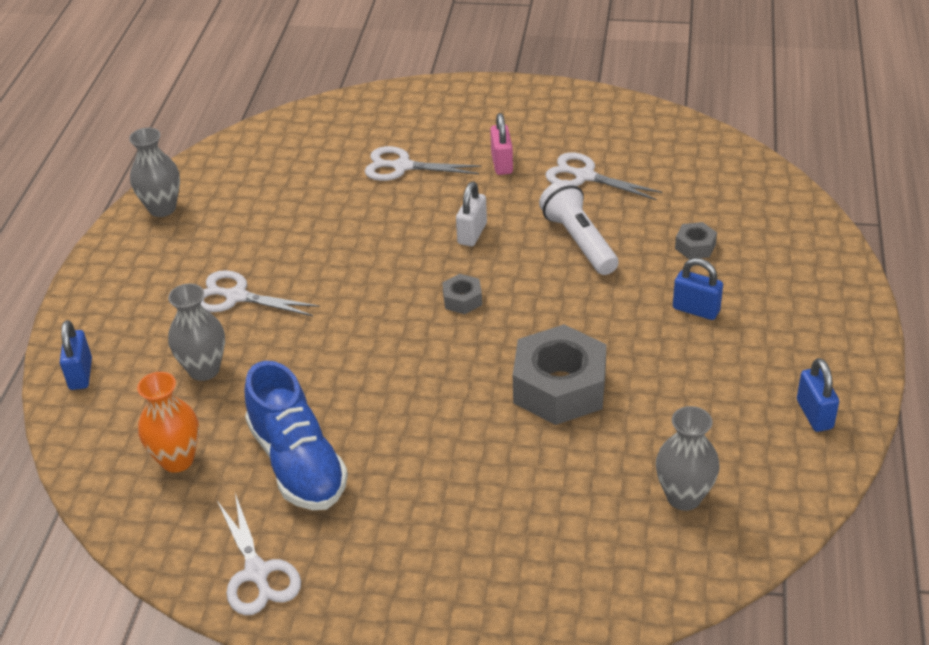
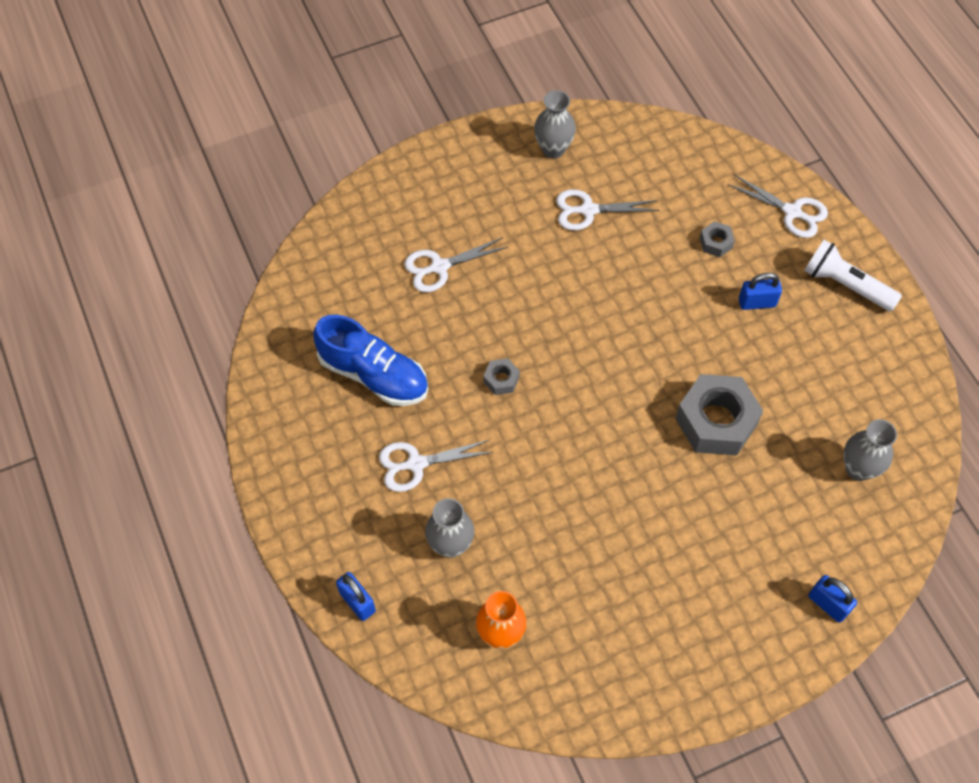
camera: 35 degrees left, 20 degrees up
(162, 208) = (276, 407): grey vase -> grey vase (553, 149)
(257, 573) = (636, 690): white scissors -> white scissors (792, 212)
(298, 463) = (589, 587): blue shoe -> blue shoe (374, 375)
(462, 299) = (589, 377): grey nut -> grey nut (501, 379)
(472, 233) = (547, 310): white padlock -> none
(502, 164) = (515, 227): pink padlock -> none
(579, 241) = (631, 278): white flashlight -> white flashlight (846, 285)
(814, 414) = (891, 355): blue padlock -> blue padlock (828, 604)

